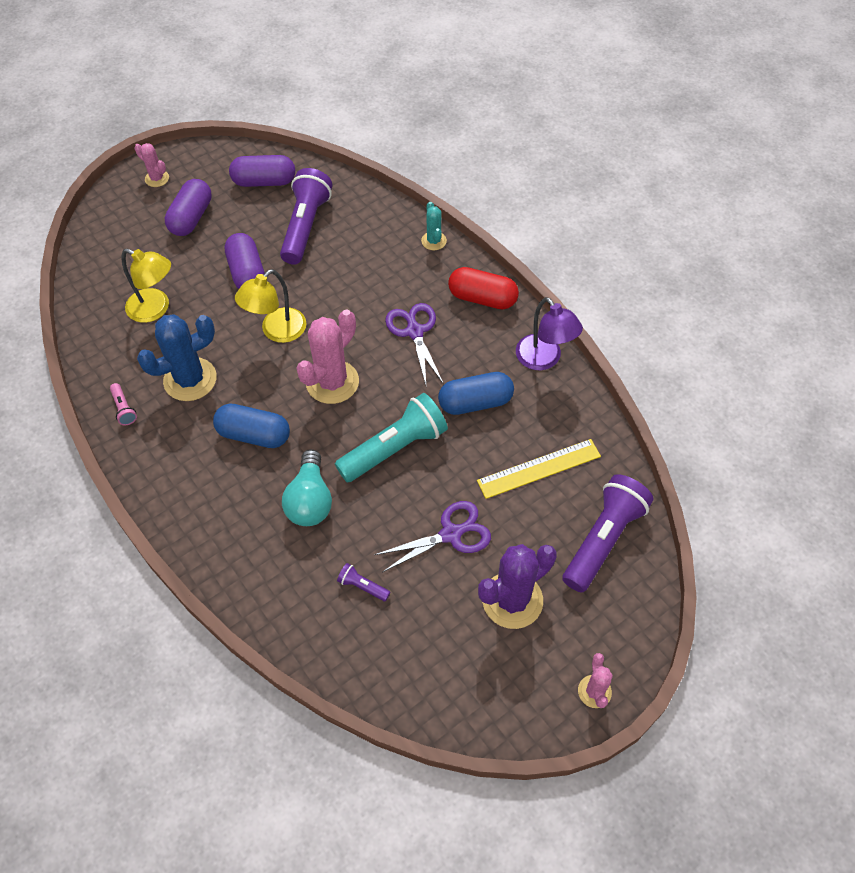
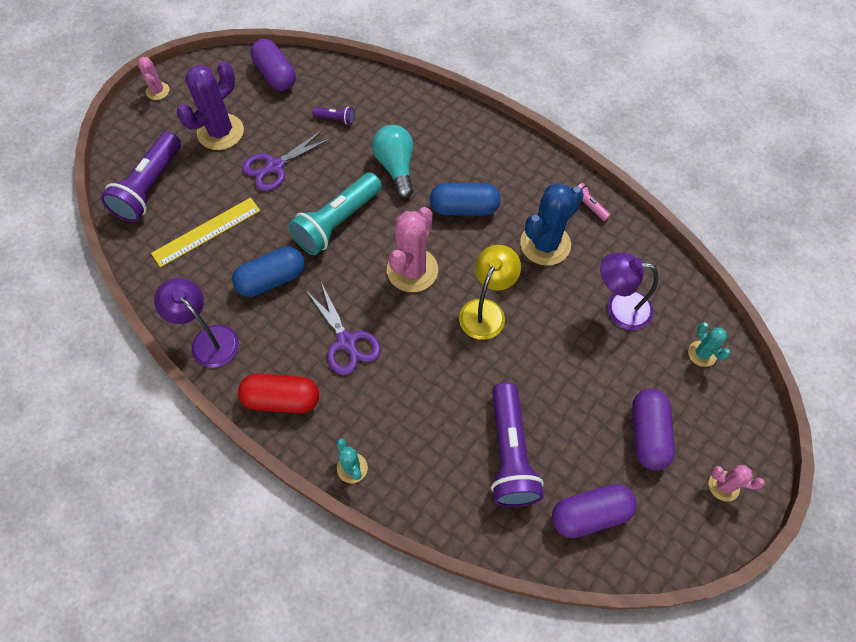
camera: 165 degrees right, 5 degrees up
(109, 261) = (702, 354): none -> turquoise cactus
(155, 309) = (619, 308): yellow lamp -> purple lamp
(247, 273) = (548, 373): purple capsule -> purple capsule (275, 75)

